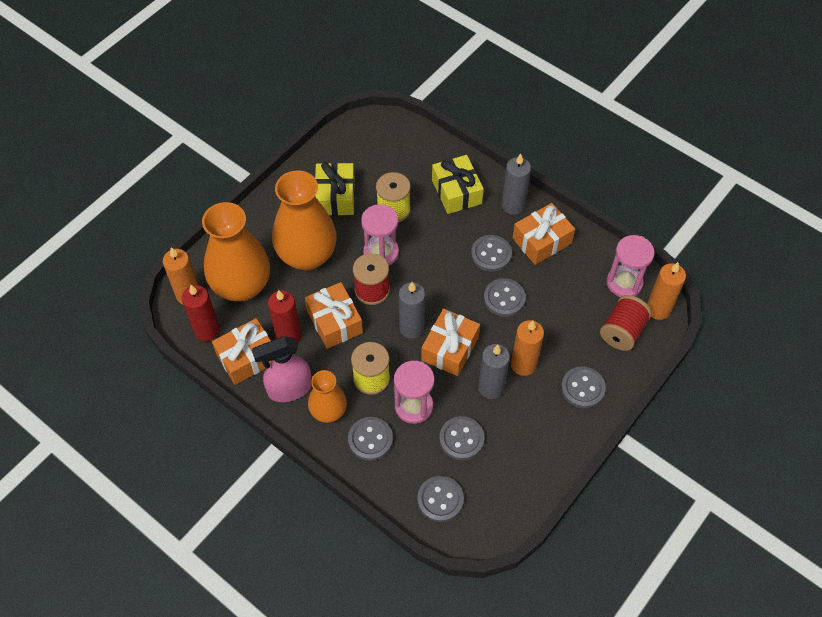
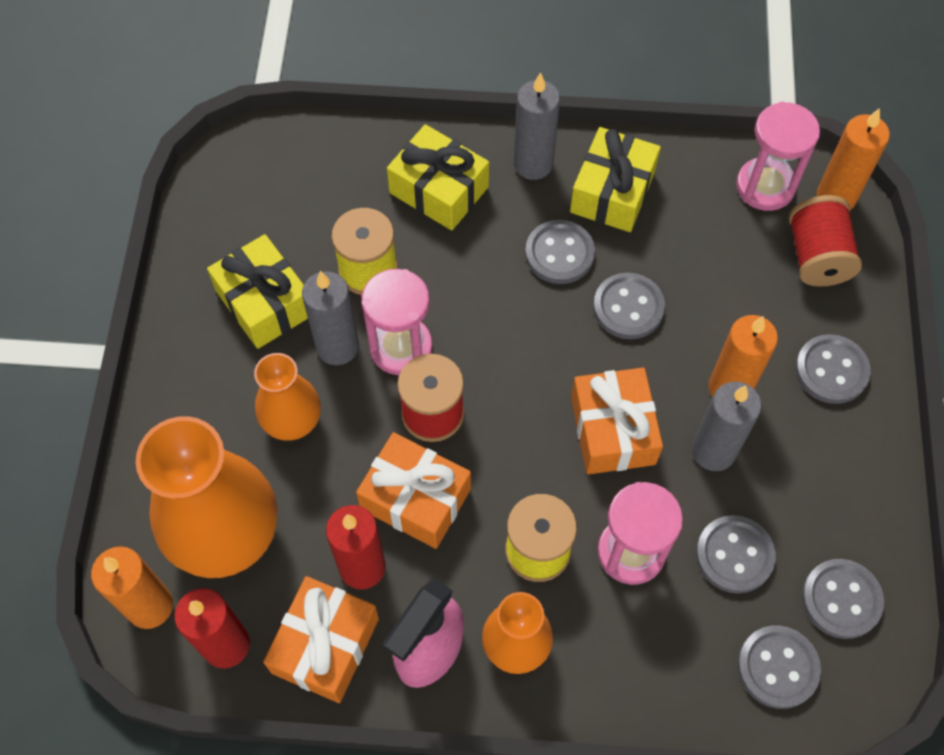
camera: 35 degrees left, 5 degrees up
(307, 255) = (292, 421): orange vase -> orange vase, size x0.56
(370, 439) = (610, 646): grey button -> grey button (841, 599)
(411, 328) = (535, 434): grey candle -> grey candle (337, 347)
(541, 241) = (612, 192): orange gift -> yellow gift

